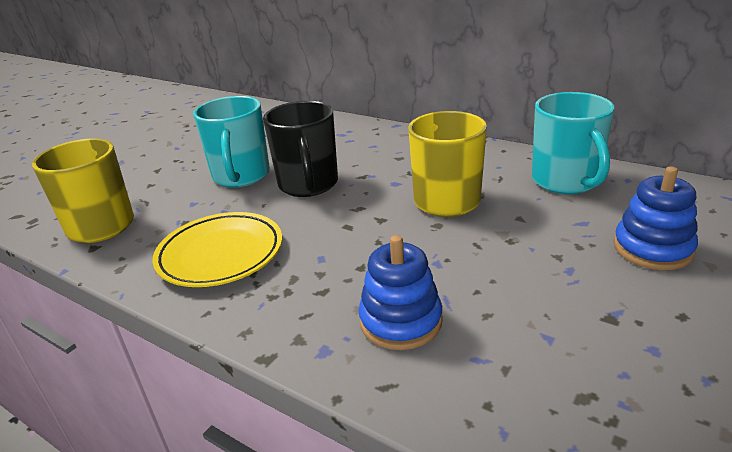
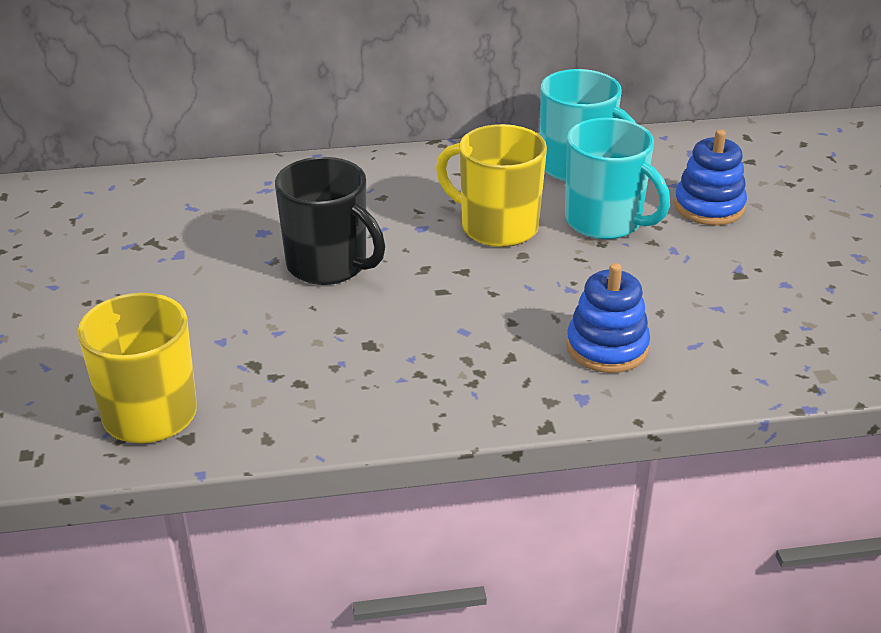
camera: 45 degrees left, 5 degrees up
(220, 254) = (357, 374): yellow plate -> none
(241, 176) = (225, 287): turquoise mug -> turquoise mug (605, 222)

